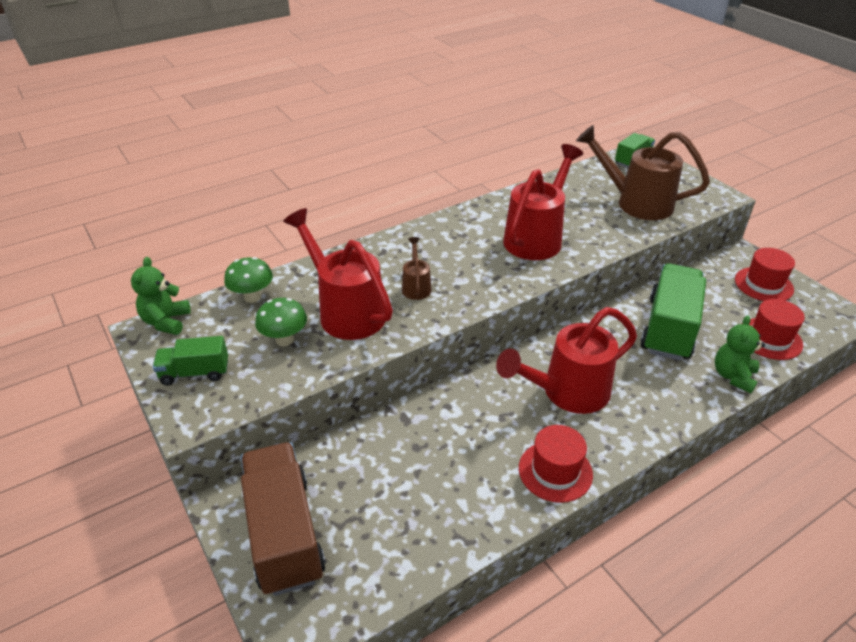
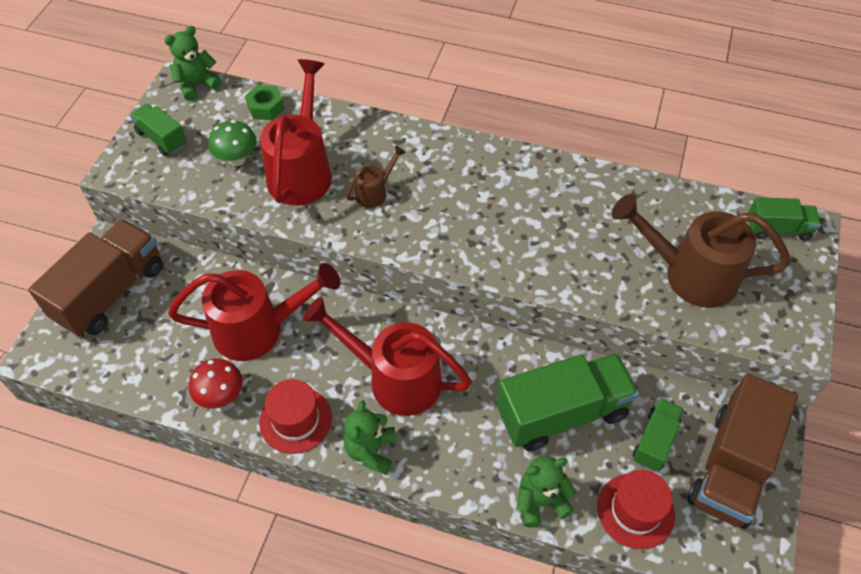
camera: 50 degrees right, 15 degrees up
(252, 297) = (266, 107): green mushroom -> green nut
(487, 509) = (221, 396): none -> red mushroom
(536, 238) = (534, 230): red watering can -> red watering can (258, 329)
(623, 441) = (371, 451): none -> green teddy bear
(636, 203) = (690, 275): brown watering can -> brown watering can turned 60 degrees counterclockwise
(722, 303) = (655, 441): none -> green truck
(763, 284) = (731, 467): red hat -> brown truck

